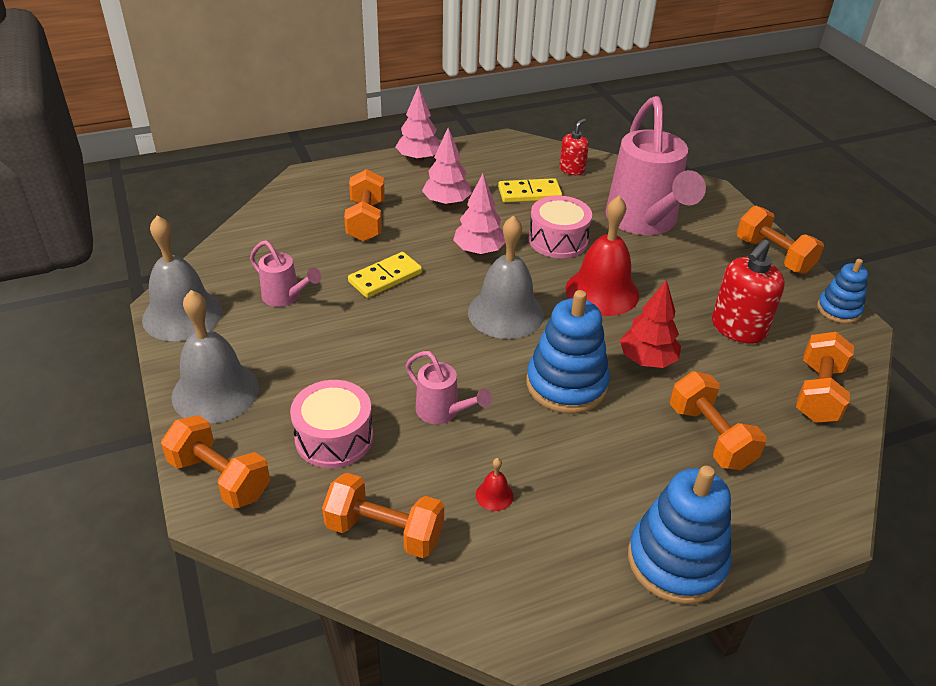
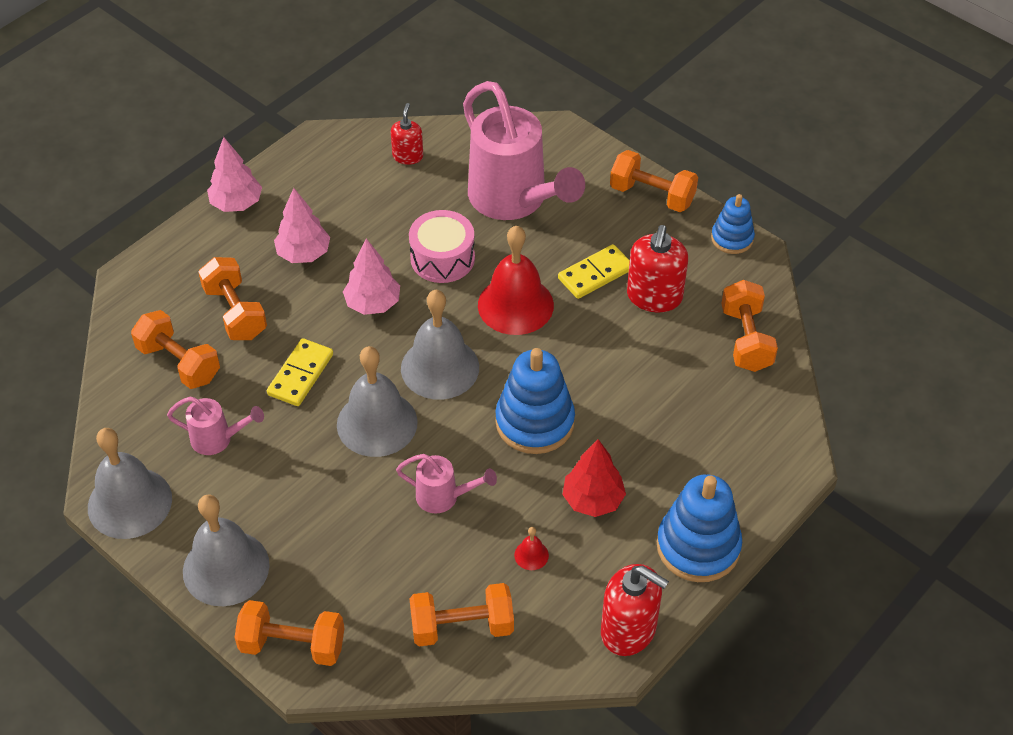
camera: 25 degrees left, 10 degrees up
(334, 437) = (365, 564): pink drum -> none
(423, 333) = (377, 423): none -> grey bell
(529, 193) = (381, 207): yellow domino -> yellow domino (595, 274)
(554, 613) = (629, 630): none -> red soap dispenser
(647, 360) = (591, 366): red tree -> red tree (593, 500)
(710, 436) = (677, 422): orange dumbbell -> orange dumbbell (179, 363)

